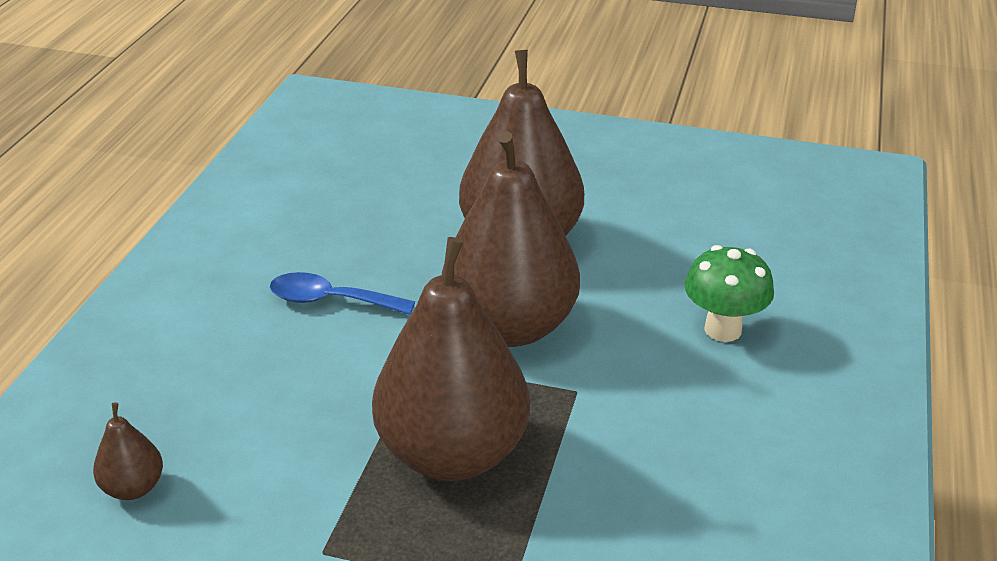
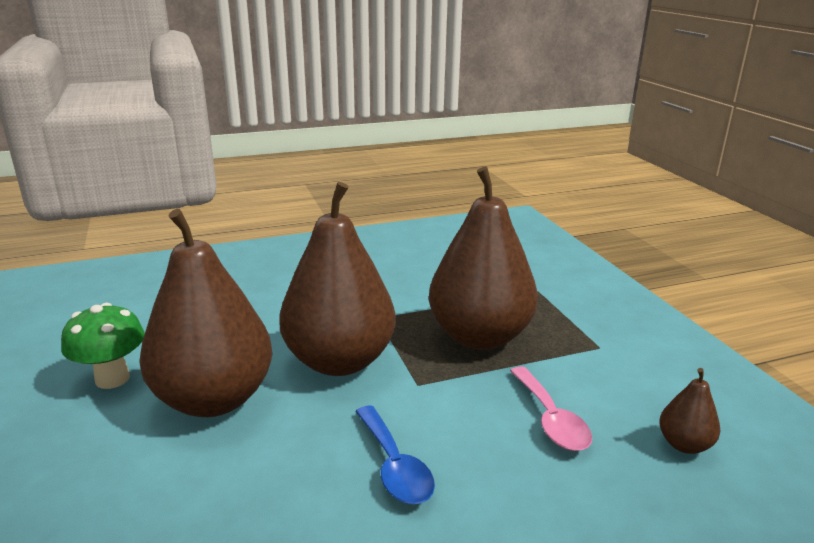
camera: 125 degrees left, 10 degrees down
(270, 420) = (551, 419): none -> pink spoon
(723, 330) = (269, 290): green mushroom -> green mushroom (112, 379)

